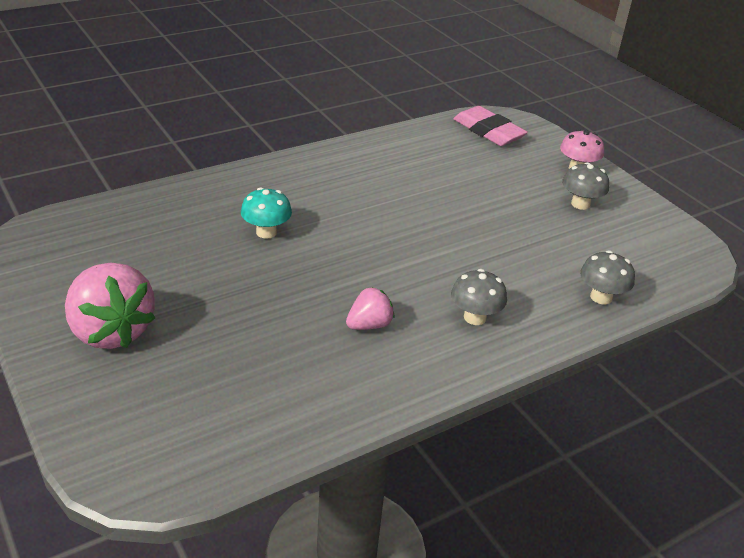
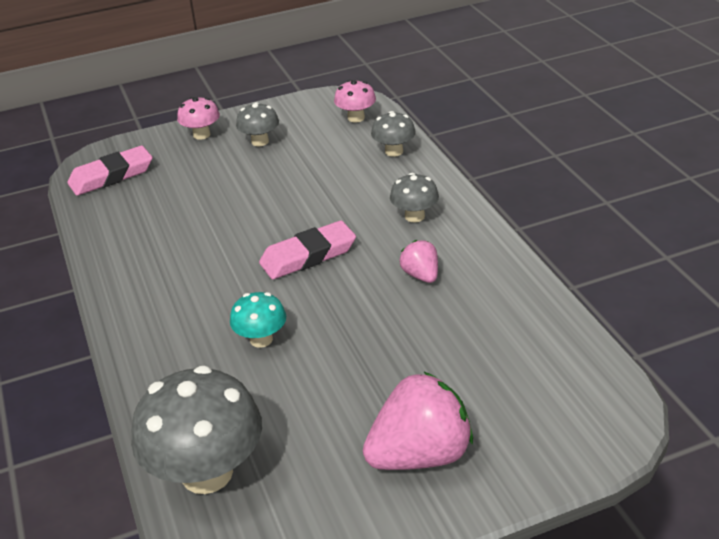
camera: 75 degrees left, 0 degrees up
(112, 220) = (207, 473): none -> grey mushroom
(390, 249) = (308, 255): none -> pink eraser
(661, 265) = (356, 118): none -> pink mushroom

